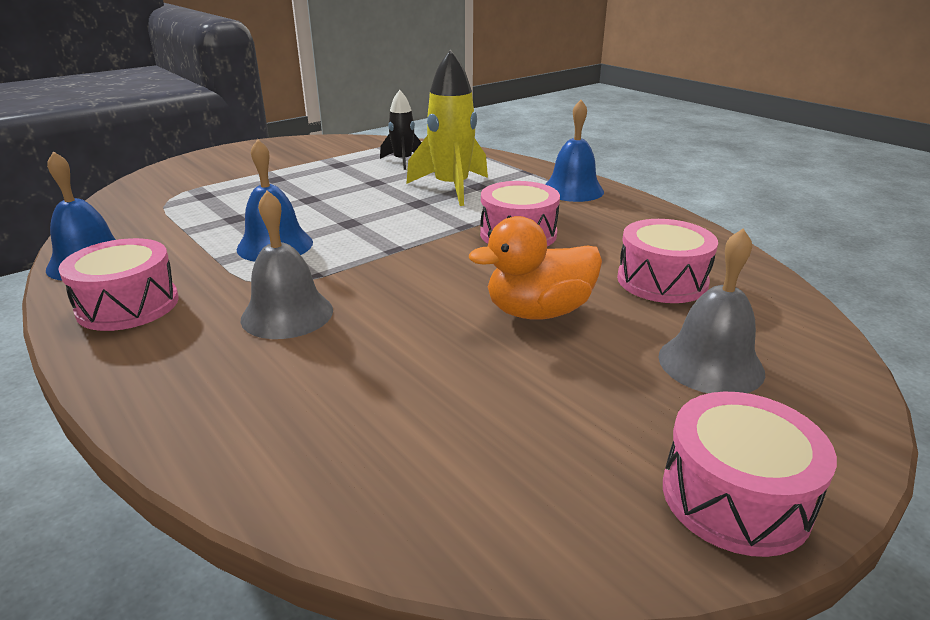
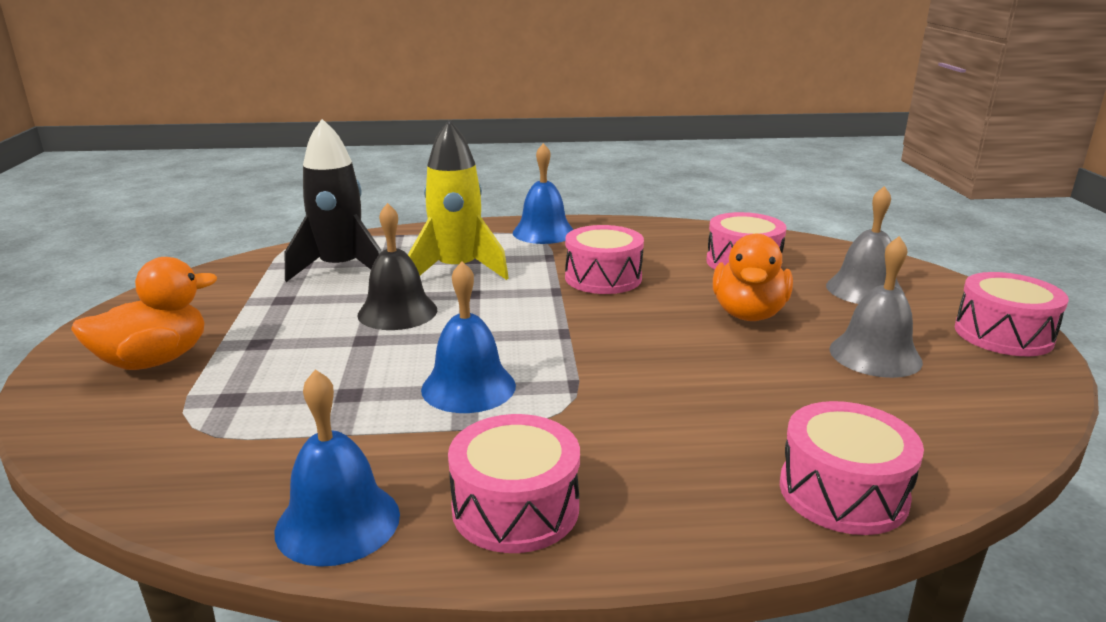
camera: 55 degrees left, 5 degrees down
(224, 436) = (843, 492): none -> pink drum
(232, 167) = (154, 361): none -> orange duck
(287, 314) = (643, 415): grey bell -> grey bell (875, 355)
(360, 194) = (397, 312): none -> black bell
(403, 161) = (341, 269): black rocket -> black rocket, size x1.68

